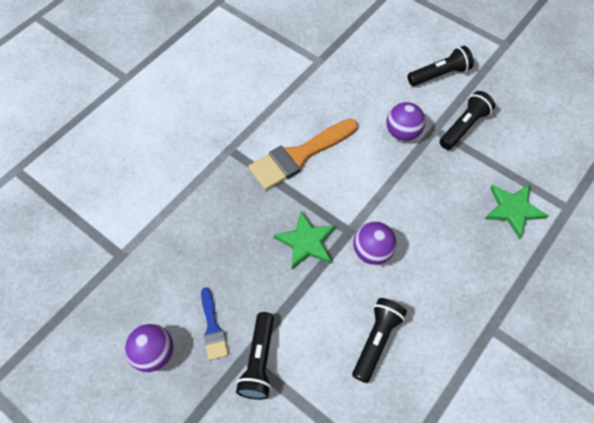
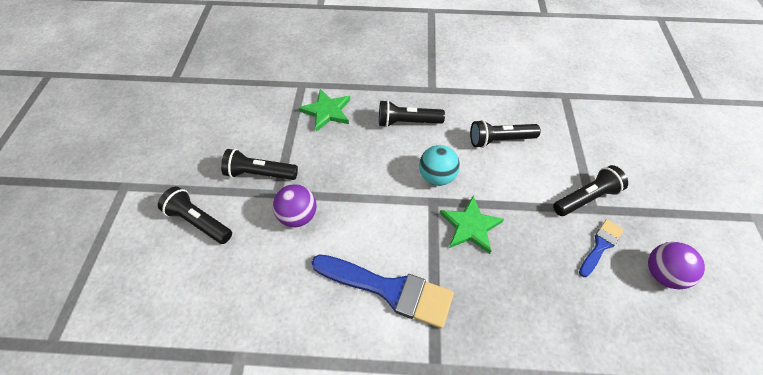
camera: 125 degrees left, 5 degrees down
(299, 156) = (389, 289): orange brush -> blue brush
(372, 252) = (437, 176): purple ball -> turquoise ball
(455, 271) = (407, 122): none -> black flashlight

